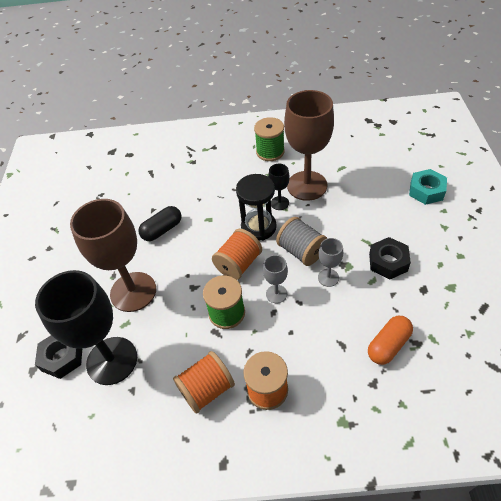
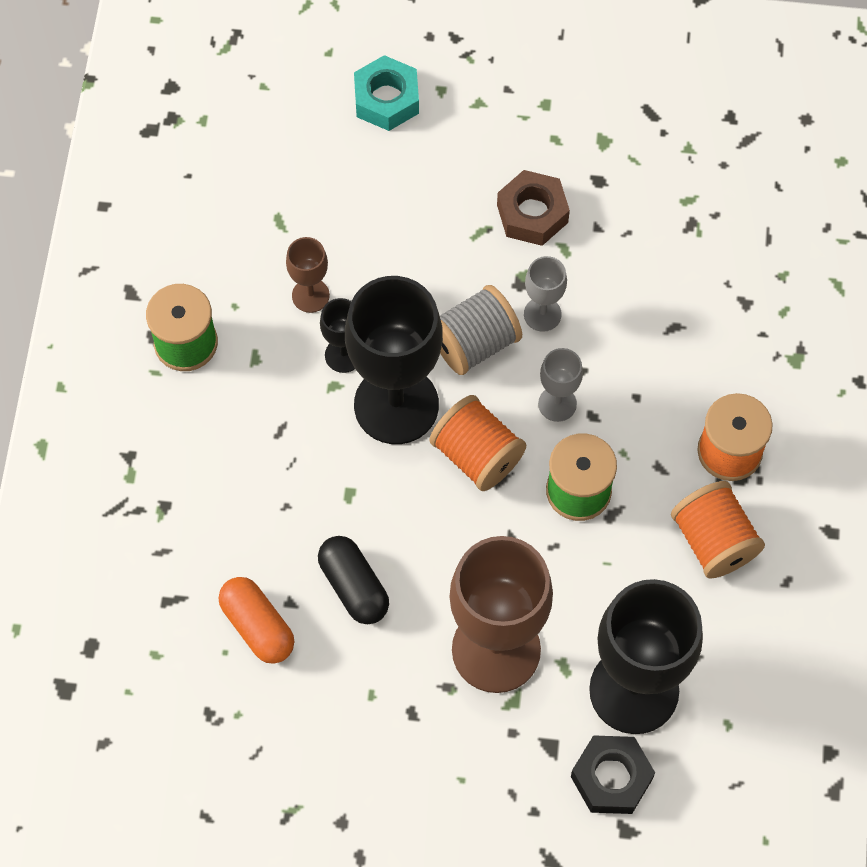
camera: 85 degrees left, 15 degrees up
(258, 227) = (396, 405): black hourglass -> black goblet
(307, 185) = (310, 295): brown goblet -> brown goblet, size x0.45
(388, 262) = (532, 214): black nut -> brown nut
(388, 345) = (687, 263): orange capsule -> orange capsule (257, 626)

